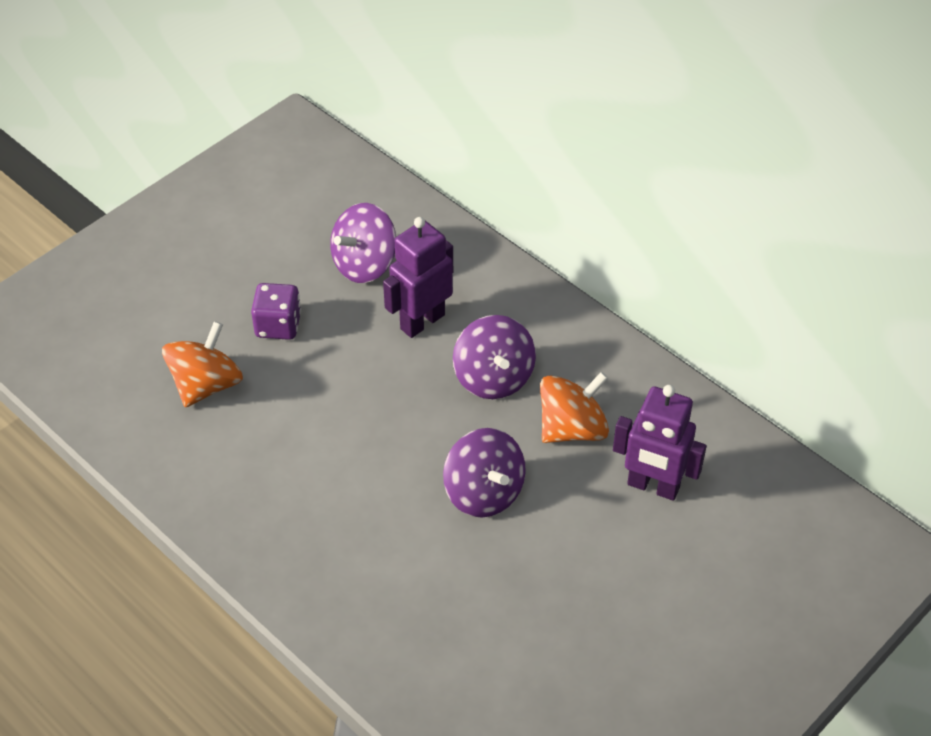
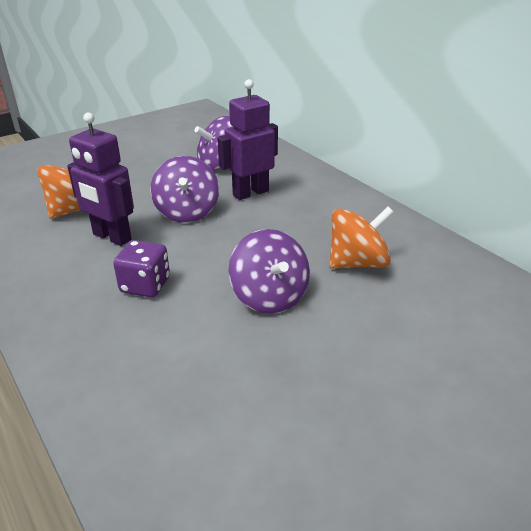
camera: 10 degrees right, 15 degrees down
(278, 325) = (144, 186): purple dice -> purple dice (145, 285)
(493, 378) = (297, 227): purple spinning top -> purple spinning top (187, 212)
(653, 487) = (429, 310): purple robot -> purple robot (111, 237)

